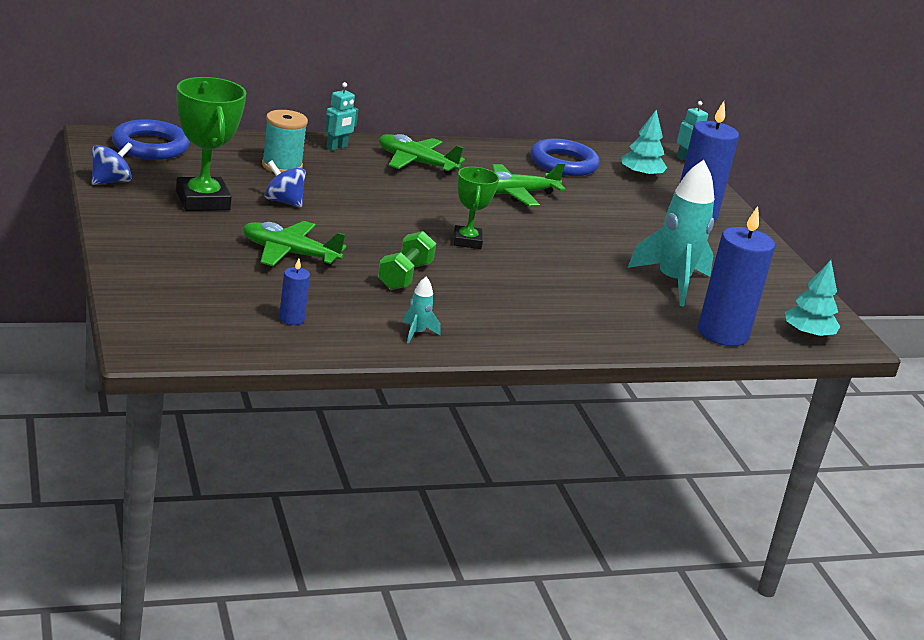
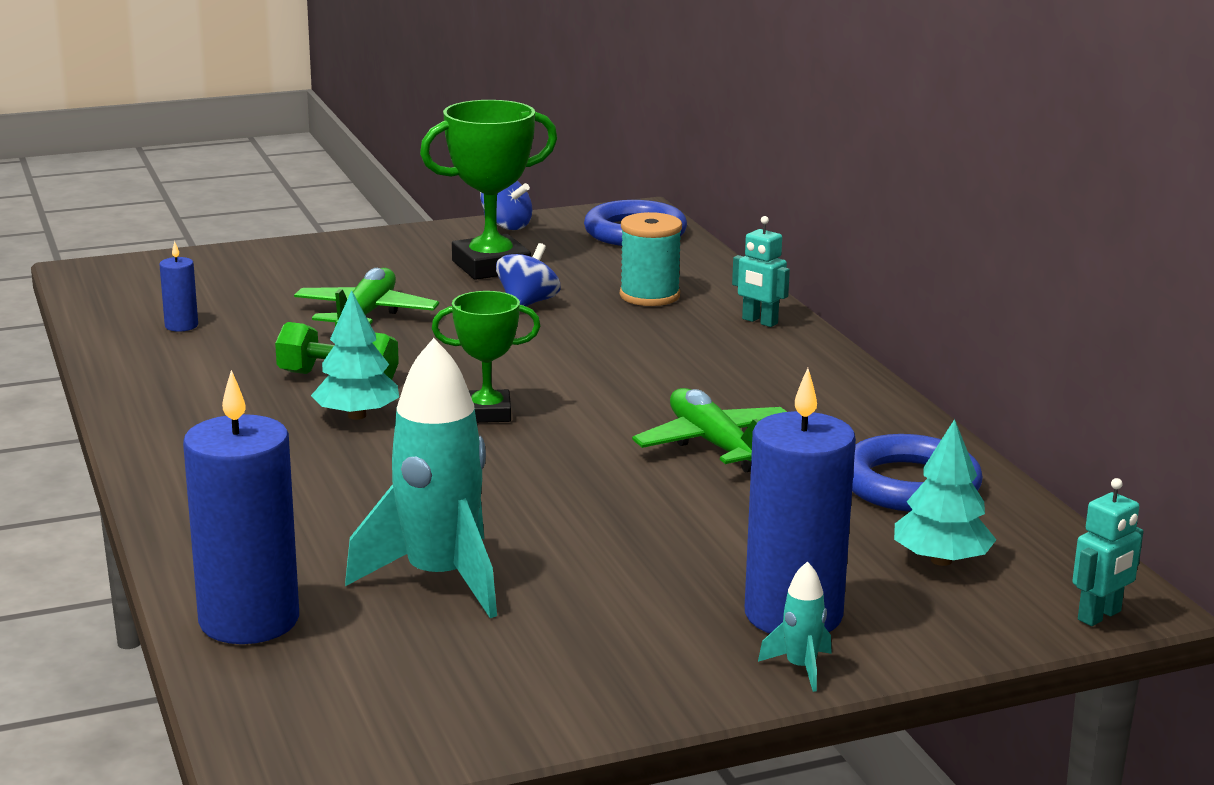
camera: 90 degrees right, 5 degrees down
(416, 163) = (762, 371): green plane -> none
(417, 333) = (167, 390): turquoise rocket -> turquoise rocket (801, 668)
(808, 335) = (279, 716): turquoise tree -> turquoise tree (356, 415)

